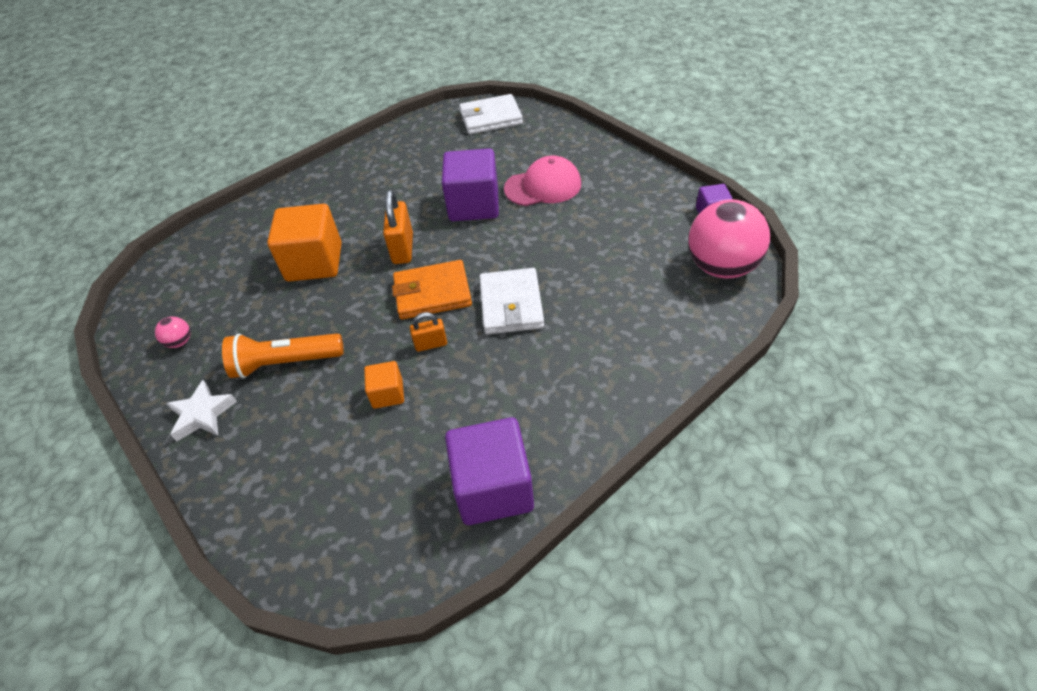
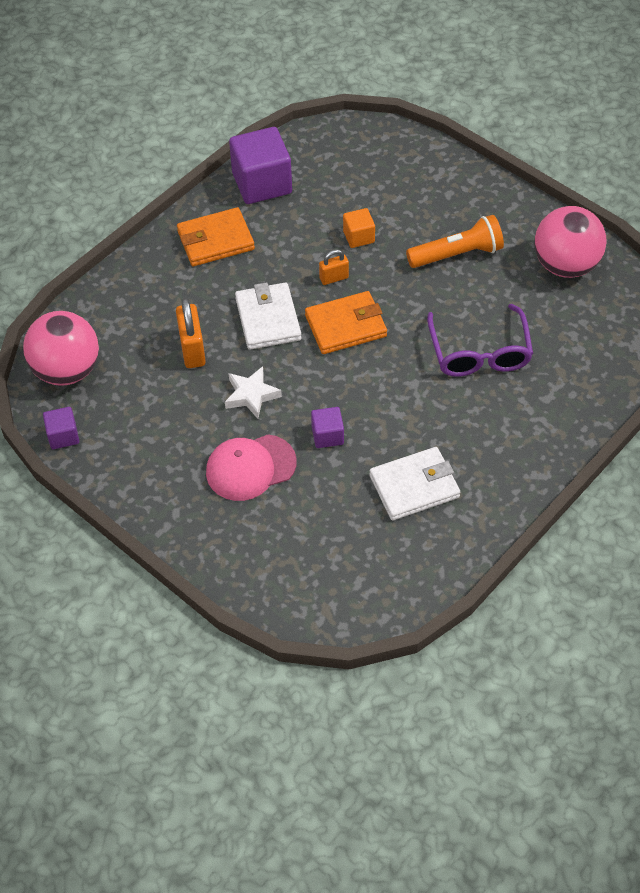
camera: 170 degrees right, 5 degrees up
(180, 342) = (565, 265): pink ball -> pink ball, size x2.47
(202, 414) = (504, 211): white star -> white star (251, 395)
(314, 262) = (479, 352): orange cube -> purple glasses
(403, 249) = (391, 373): orange padlock -> orange padlock (192, 349)
(474, 205) = (327, 435): purple cube -> purple cube, size x0.51
(491, 118) = (335, 593): white wallet -> white wallet (414, 486)
(563, 403) = (215, 240): none -> orange wallet

